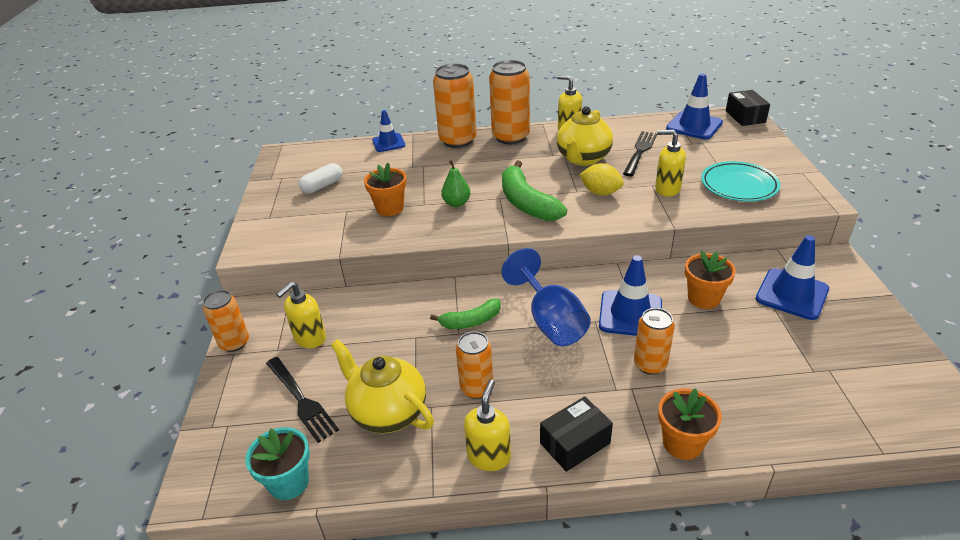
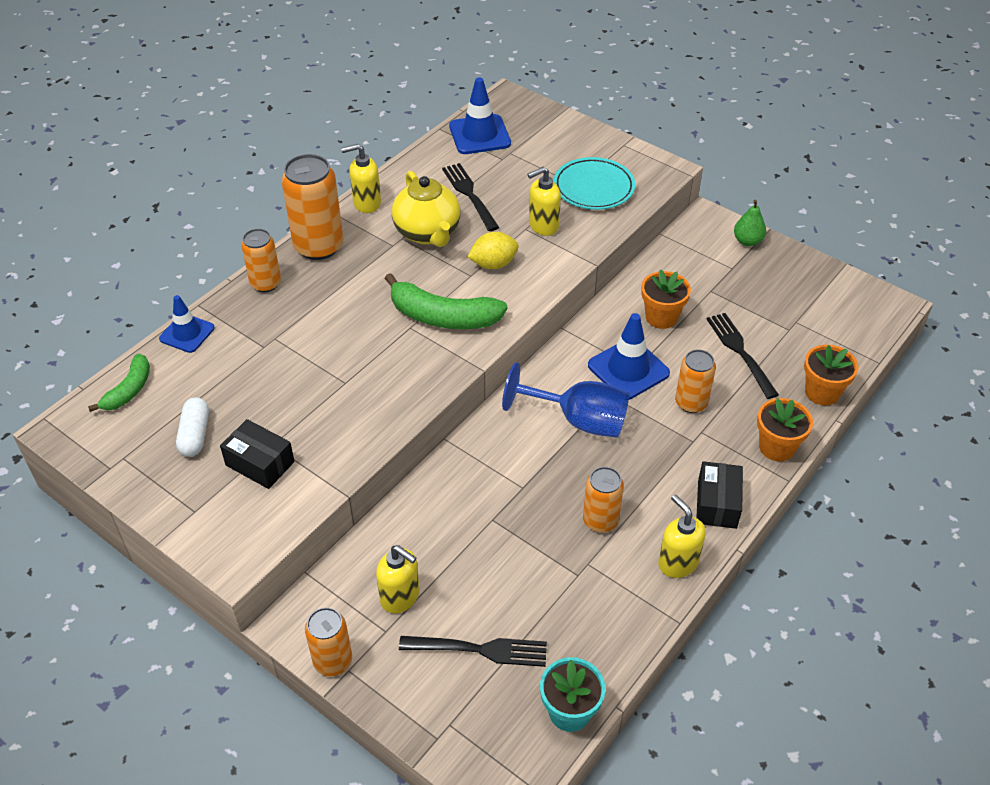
camera: 50 degrees left, 10 degrees up
(310, 338) = (400, 597): yellow soap dispenser -> yellow soap dispenser turned 45 degrees counterclockwise
(387, 412) = (562, 596): yellow teapot -> none
(390, 208) = (316, 410): orange flower pot -> orange flower pot (822, 392)
(456, 203) = (377, 360): green pear -> green pear (747, 241)
(457, 140) = (266, 283): orange can -> orange can, size x0.60
(471, 321) = (518, 469): green banana -> green banana (129, 390)
(742, 359) = (741, 352): none -> black fork
(745, 116) = (511, 100): black box -> black box (260, 463)
(792, 294) = (712, 271): blue traffic cone -> none

